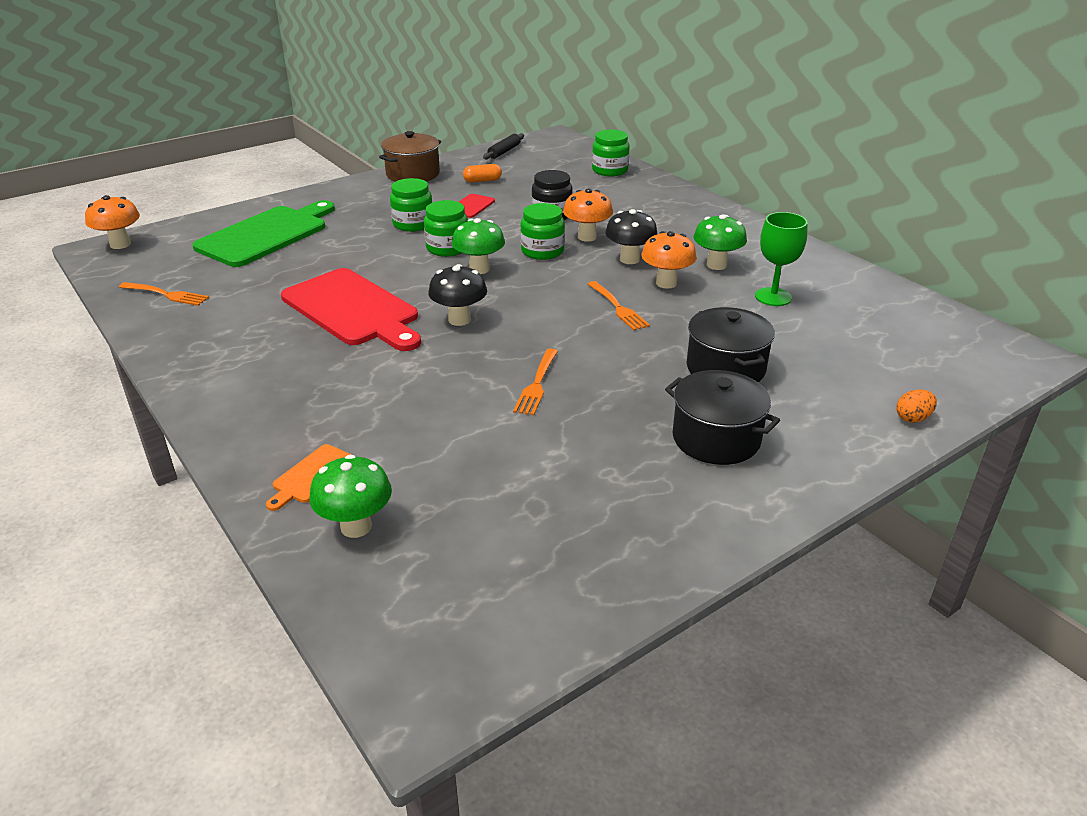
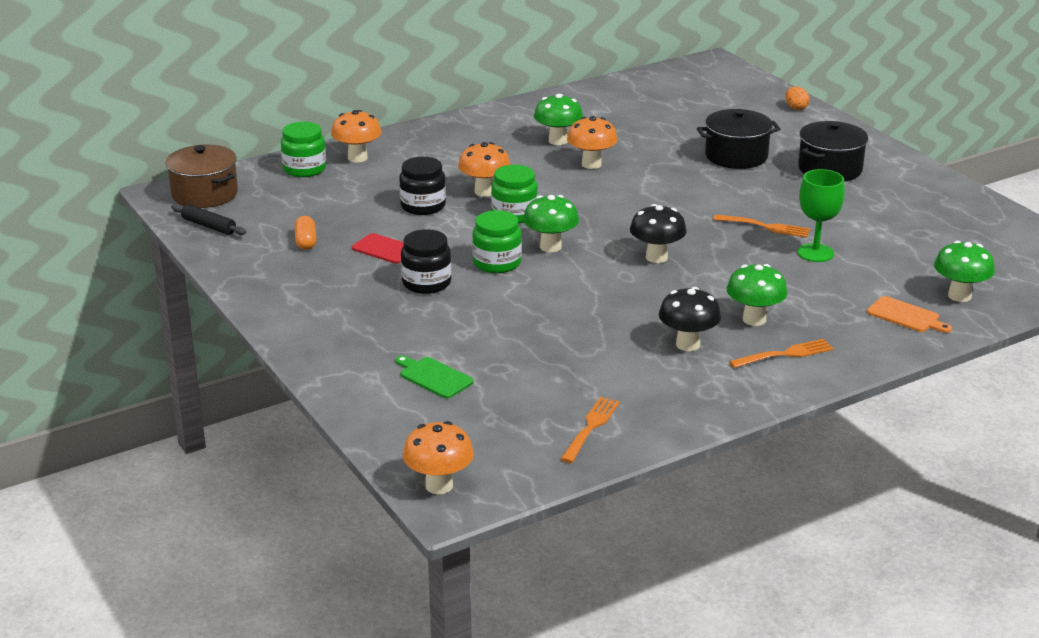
camera: 85 degrees left, 5 degrees down
(266, 235) = (434, 377): green cutting board -> green cutting board, size x0.45
(325, 372) = (754, 319): none -> green mushroom
(353, 309) = (633, 311): red cutting board -> none
(413, 174) = (263, 286): brown pot -> brown pot (205, 194)
(413, 224) = (426, 283): green jar -> black jar
(617, 307) = (636, 187): orange fork -> orange fork (784, 354)
(629, 259) = (540, 176): black mushroom -> black mushroom (688, 344)
(638, 186) = (357, 158): none -> orange mushroom
(773, 297) = (621, 126): green goblet -> green goblet (815, 253)

